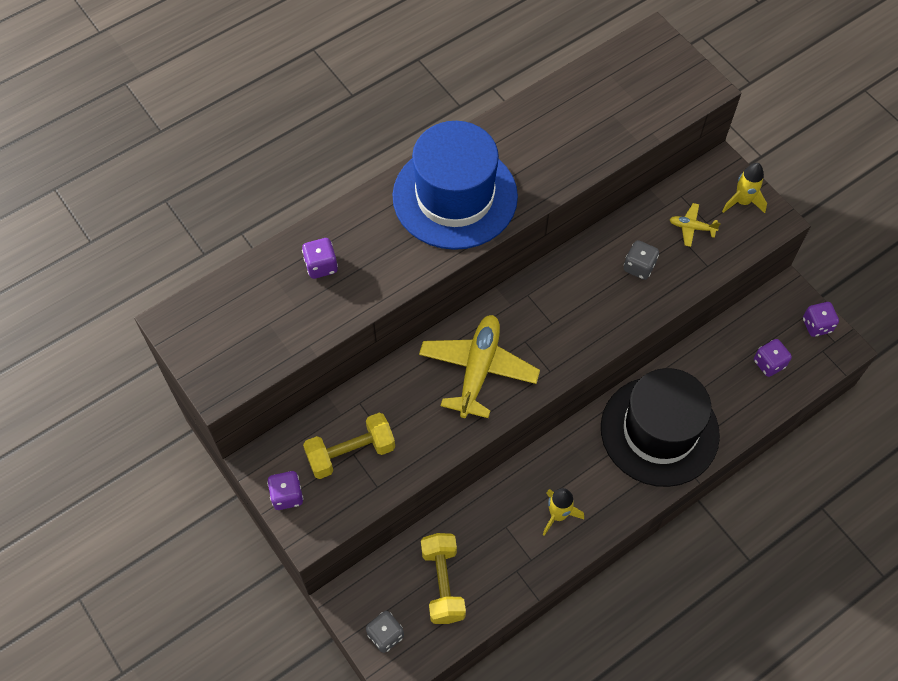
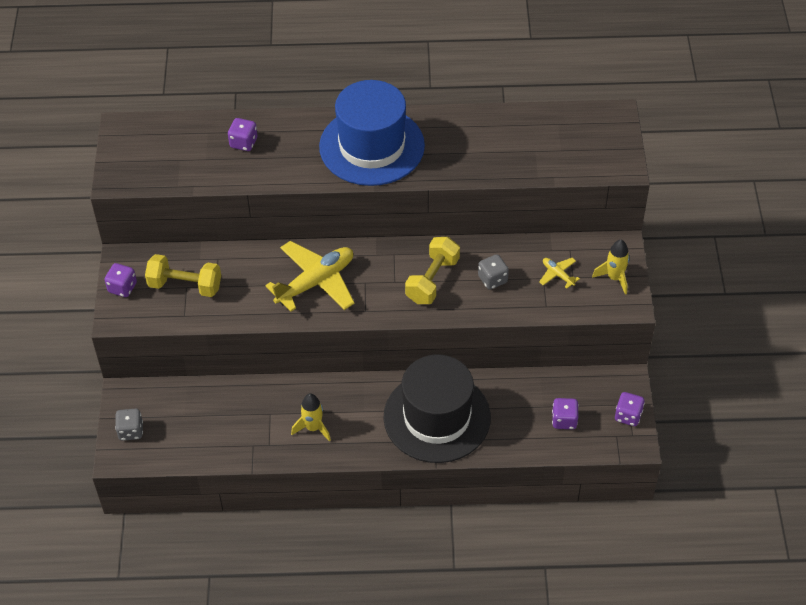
camera: 35 degrees right, 10 degrees down
(442, 583) = (196, 423): yellow dumbbell -> yellow dumbbell (432, 280)

